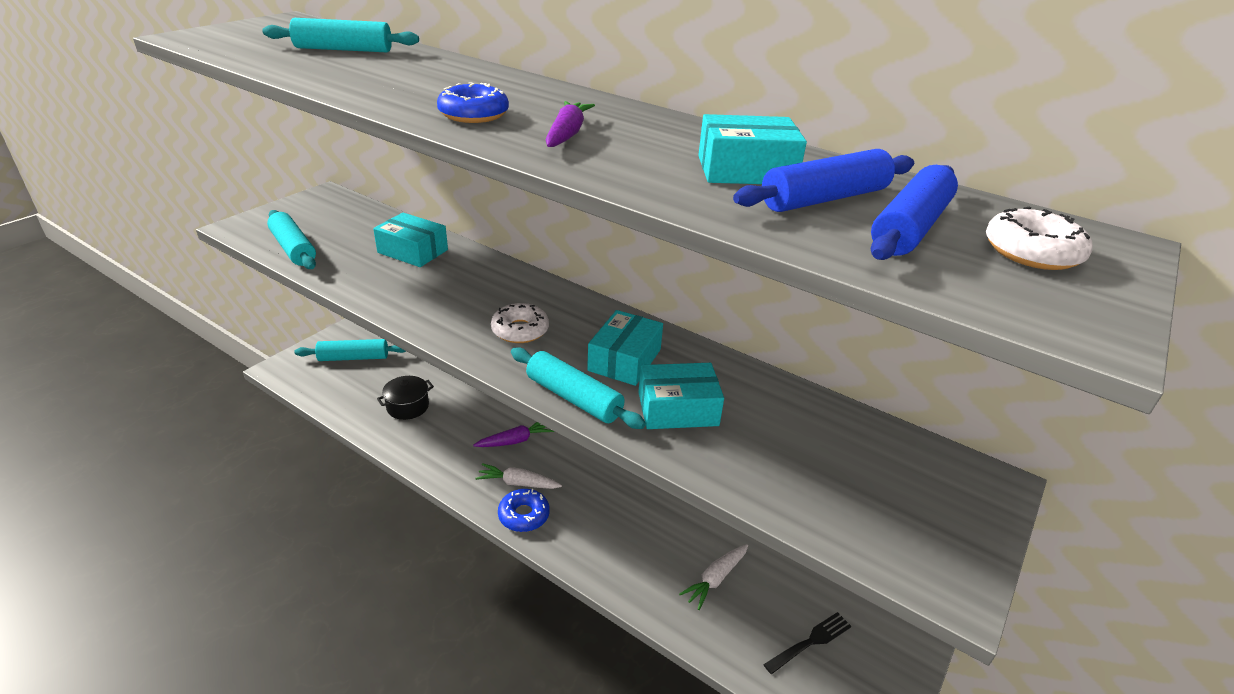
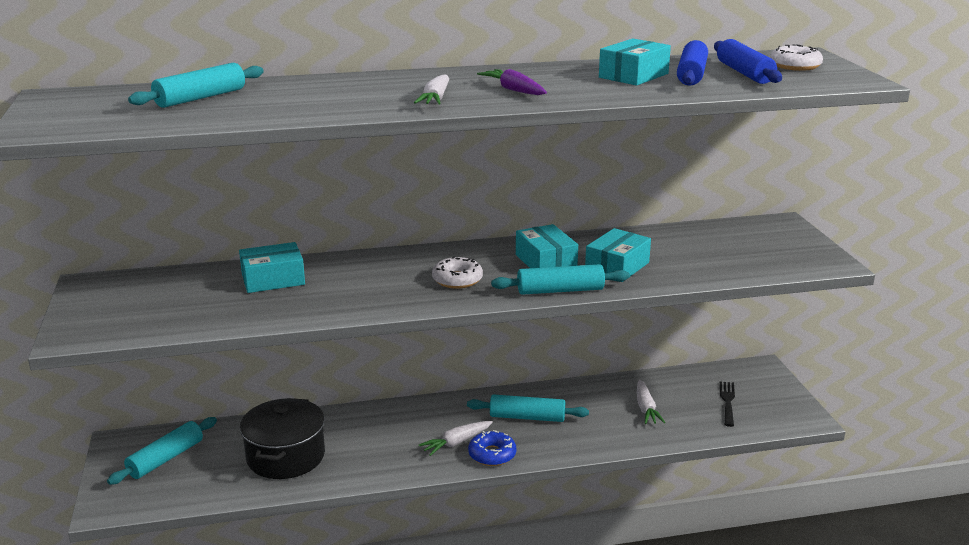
camera: 45 degrees left, 10 degrees down
(294, 248) = (169, 323): turquoise rolling pin -> turquoise rolling pin (527, 417)
(408, 406) = (286, 456): black pot -> black pot, size x1.71
(473, 114) = (435, 99): blue donut -> white carrot
(515, 440) = (409, 423): purple carrot -> none

